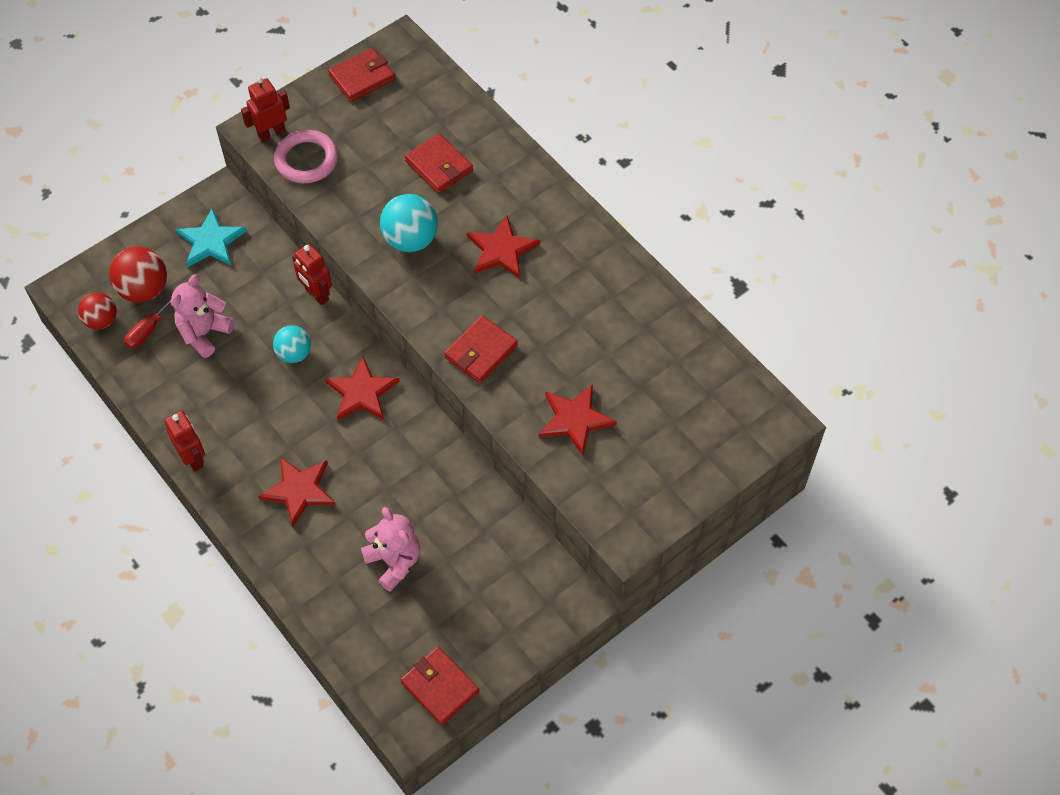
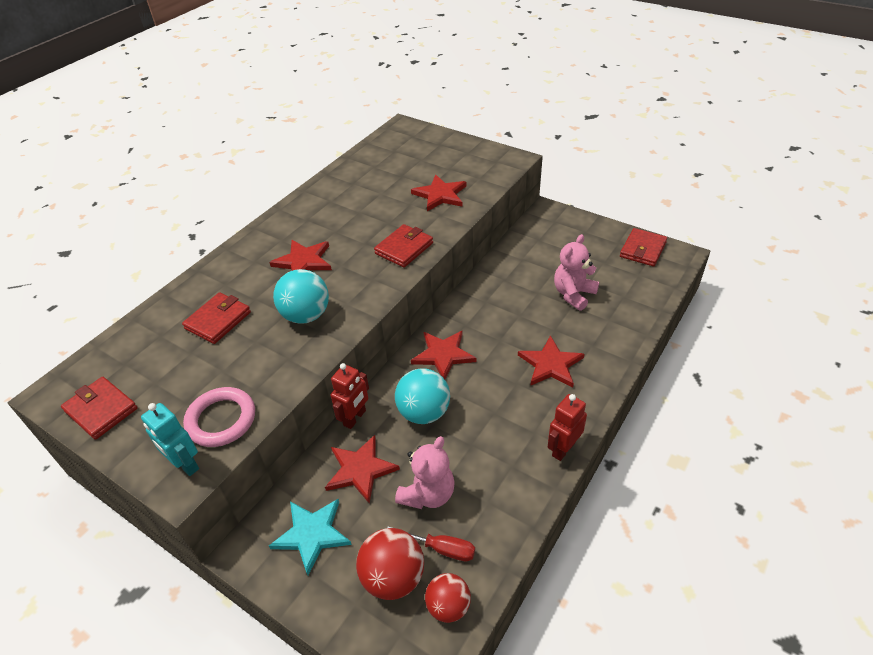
camera: 105 degrees left, 15 degrees down
(204, 333) = (428, 494): pink teddy bear -> pink teddy bear turned 75 degrees counterclockwise
(256, 287) = (360, 469): none -> red star
(271, 133) = (185, 464): red robot -> turquoise robot
(294, 353) = (424, 412): turquoise ball -> turquoise ball, size x1.52
(481, 351) = (404, 248): red wallet -> red wallet turned 75 degrees counterclockwise

